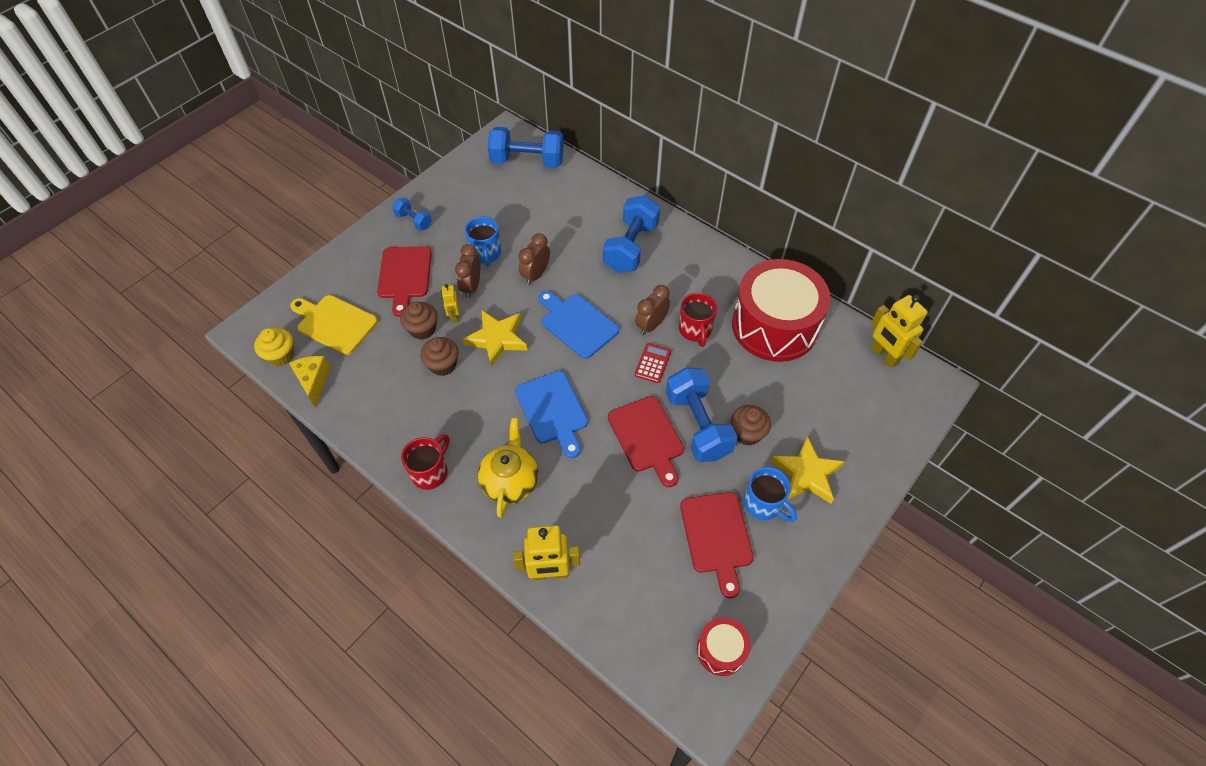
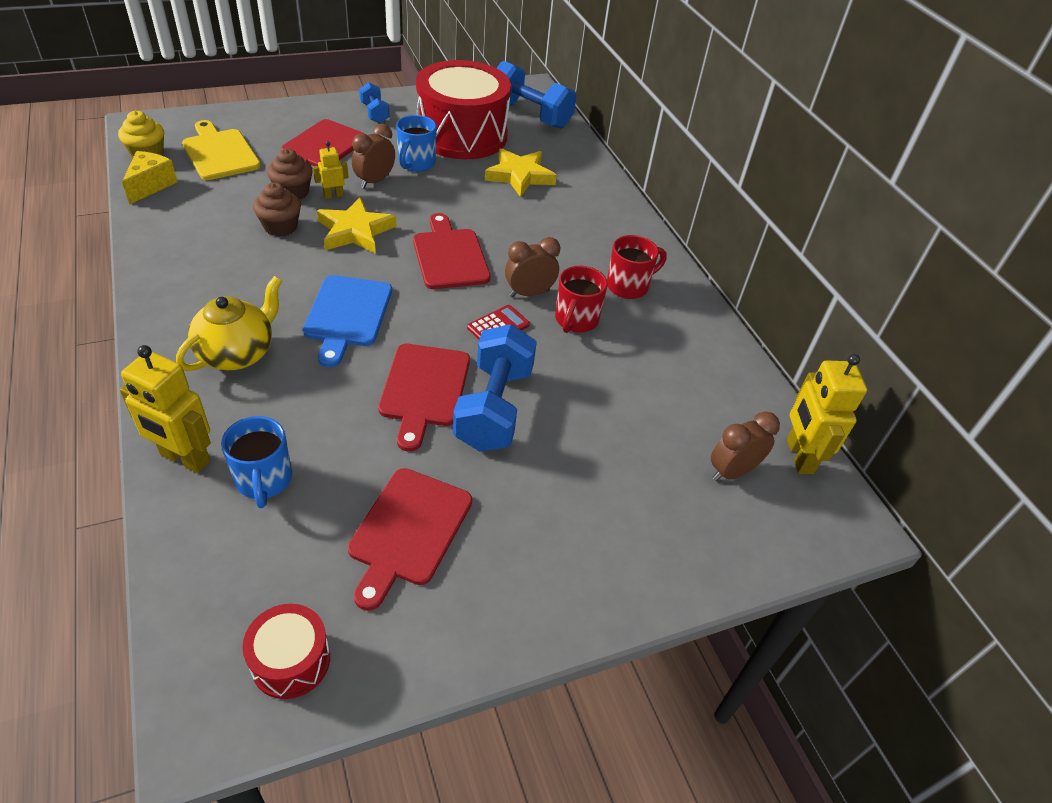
camera: 25 degrees right, 10 degrees down
(430, 472) = (171, 304): red mug -> red mug (629, 286)
(454, 316) = (333, 195): yellow robot -> yellow robot turned 45 degrees clockwise
(535, 275) = (448, 199): brown clock -> brown clock (732, 471)
(577, 324) = (450, 256): blue cutting board -> red cutting board
(631, 247) = (571, 220): blue dumbbell -> none
(747, 433) = (546, 446): brown cupcake -> none
(763, 504) = (498, 530): blue mug -> blue mug (264, 480)
(774, 326) = (676, 360): red drum -> red drum (462, 135)
(806, 474) = (584, 527): yellow star -> yellow star (519, 176)

